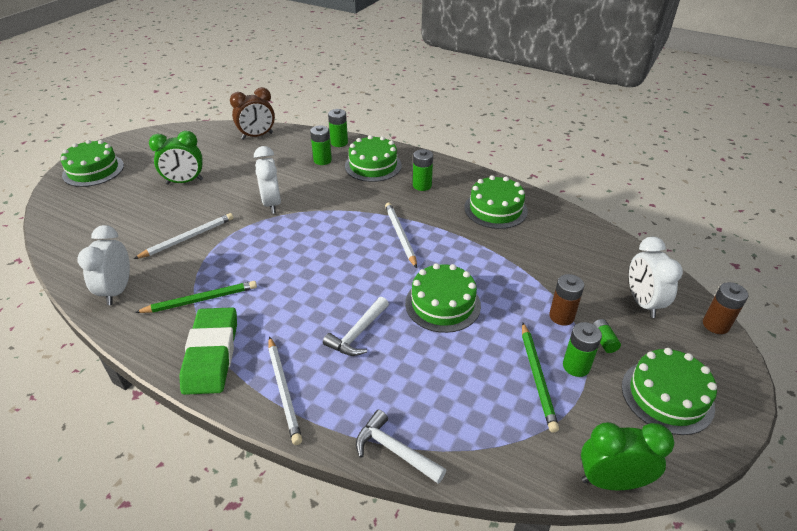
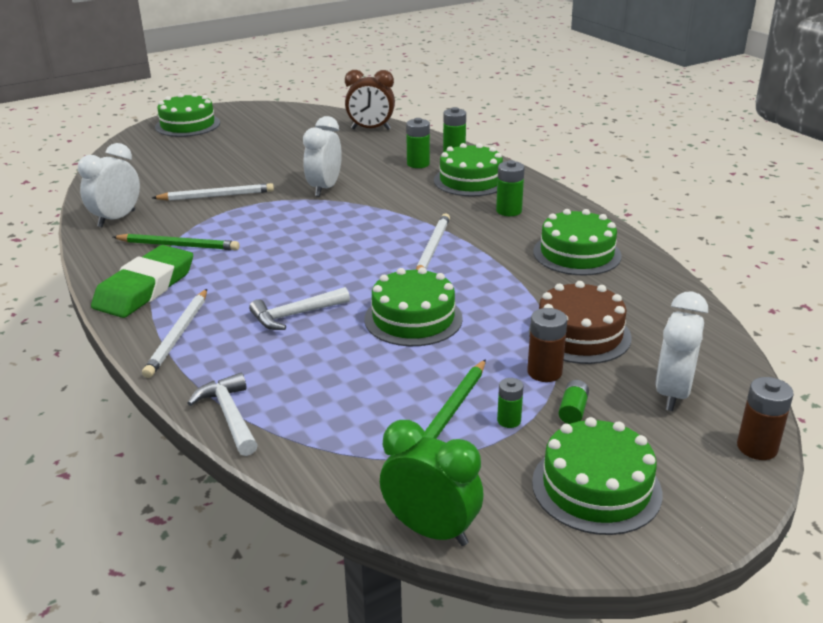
camera: 30 degrees right, 10 degrees down
(184, 182) = (259, 151): green clock -> none
(554, 276) = (579, 334): none -> brown cake
(576, 366) = (509, 420): green battery -> green battery, size x0.64

